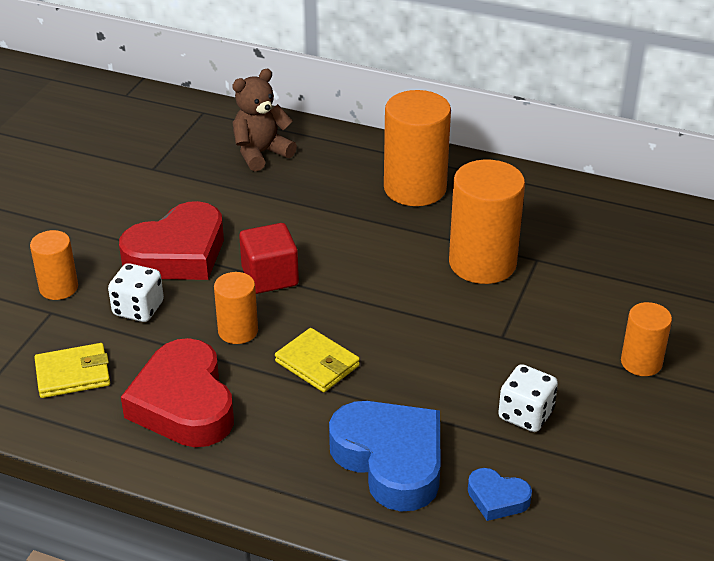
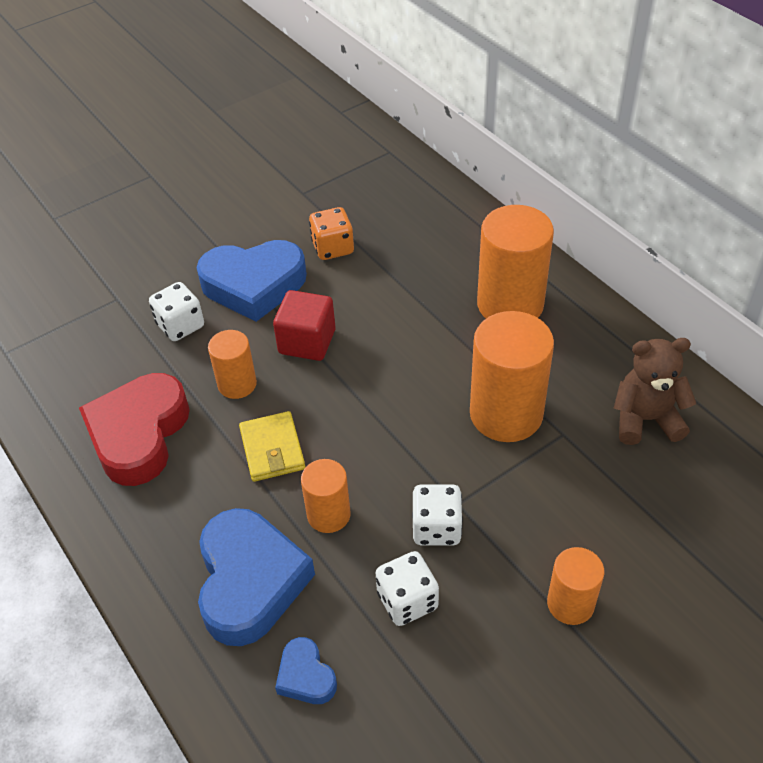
camera: 35 degrees right, 10 degrees up
(59, 288) = (140, 278): orange cylinder -> orange cylinder (328, 514)
(73, 374) = (84, 365): yellow wallet -> none
(178, 253) = (254, 285): red heart -> blue heart
(223, 200) = (333, 248): none -> orange dice
(261, 153) = (403, 212): brown teddy bear -> brown teddy bear (645, 419)
(502, 359) = (436, 528): none -> white dice

